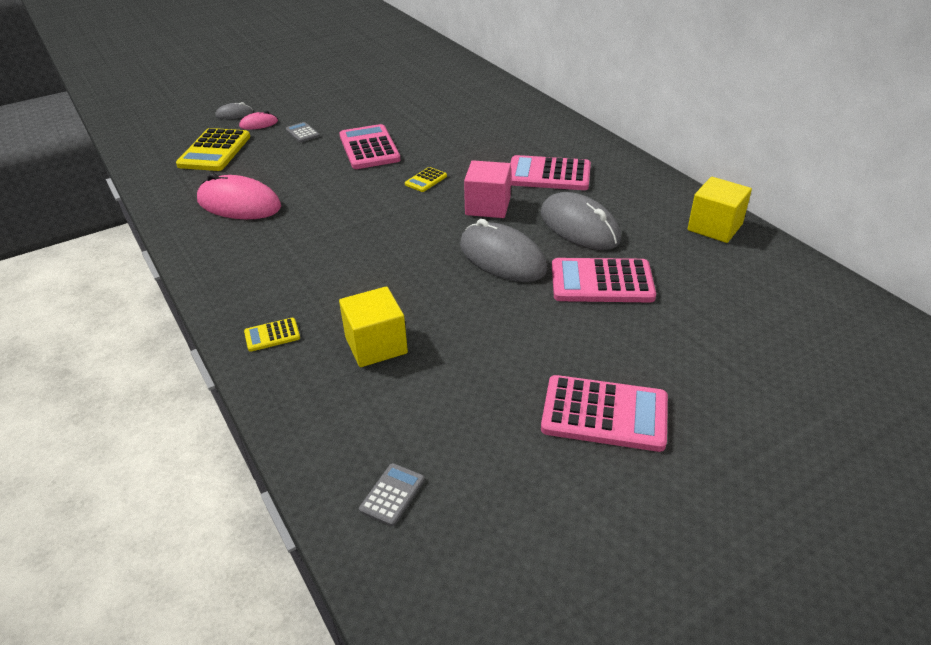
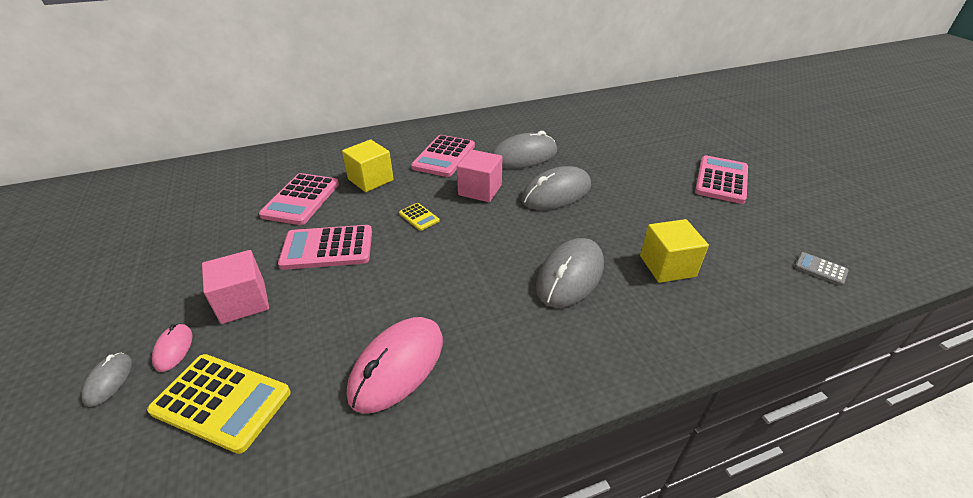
camera: 80 degrees left, 0 degrees up
(272, 335) = (658, 332): yellow calculator -> none
(302, 133) = (243, 302): grey calculator -> pink cube
(350, 276) = (570, 275): none -> grey mouse
(602, 282) = (592, 159): pink calculator -> pink calculator (301, 199)
(714, 227) = (539, 114): yellow cube -> yellow cube (370, 180)

